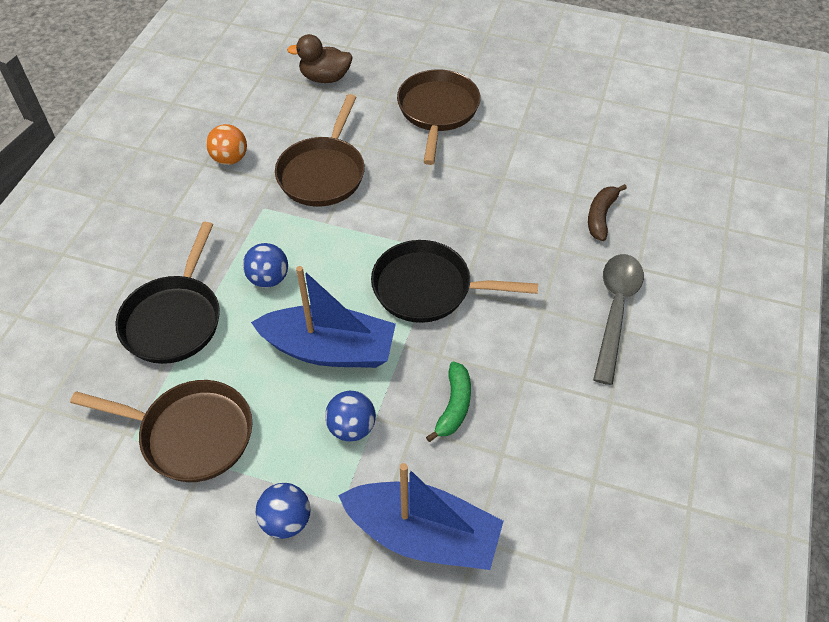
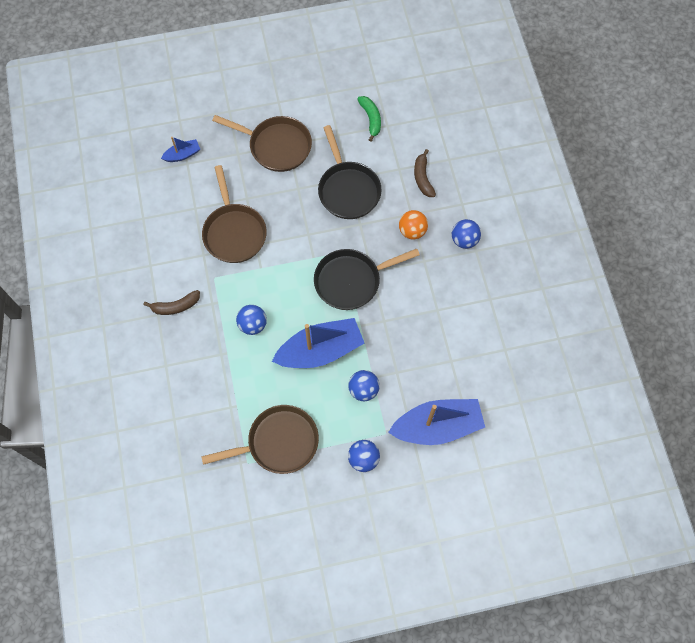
camera: 30 degrees left, 15 degrees up
(174, 319) = (215, 381): black pan -> black pan (348, 190)
(196, 217) = (176, 306): none -> brown banana
(230, 159) = (165, 252): orange ball -> orange ball (412, 231)
(325, 78) = (182, 155): brown duck -> blue boat
(437, 111) = (276, 146): brown pan -> brown pan turned 135 degrees clockwise
(454, 406) = (410, 347): green banana -> green banana (371, 119)
(615, 311) = (464, 240): grey spoon -> blue ball

